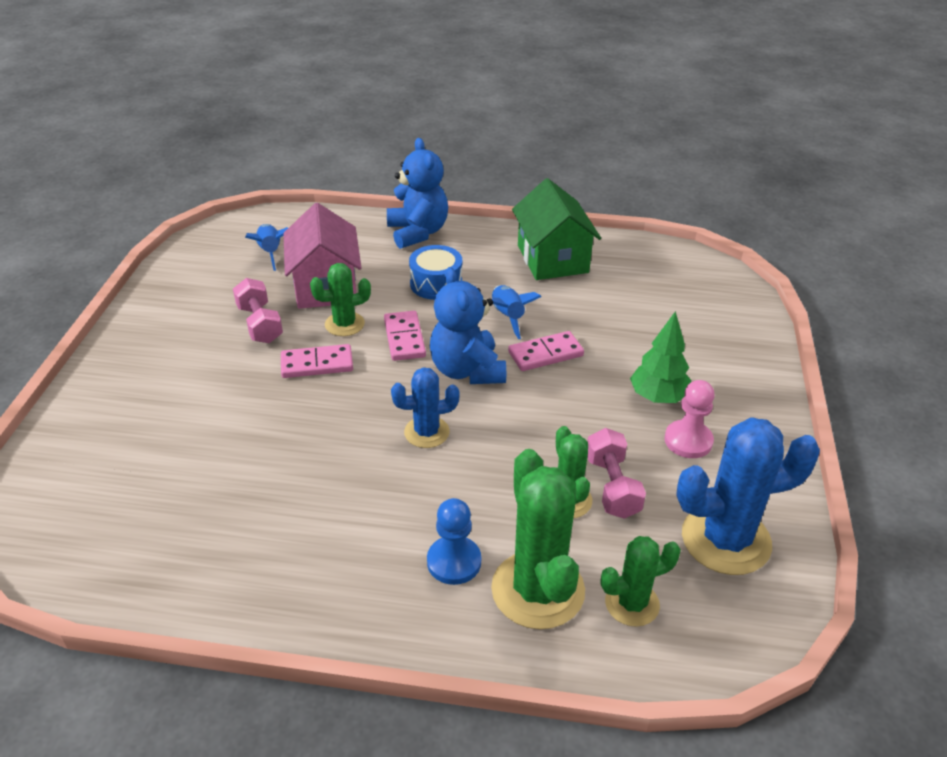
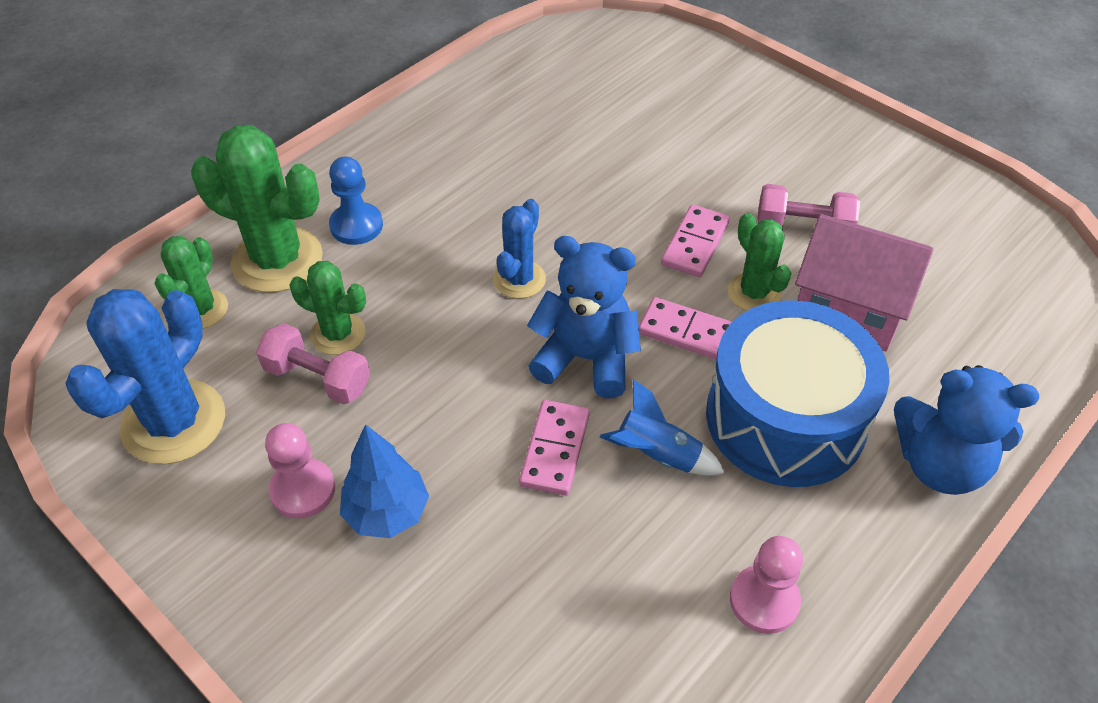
camera: 125 degrees right, 10 degrees up
(270, 252) = (965, 286): blue rocket -> none
(344, 324) = (754, 293): green cactus -> green cactus turned 45 degrees counterclockwise
(436, 284) = (785, 418): blue drum -> blue drum, size x1.94
(552, 259) = (764, 600): green house -> pink pawn
(658, 397) = (387, 513): green tree -> blue tree

